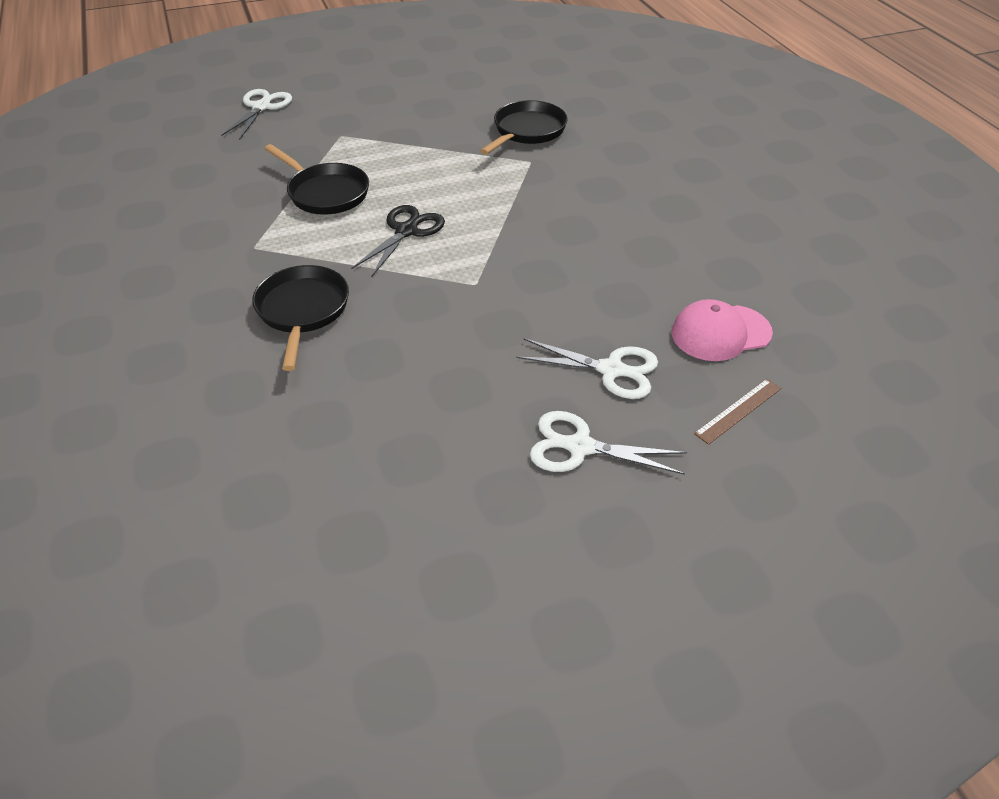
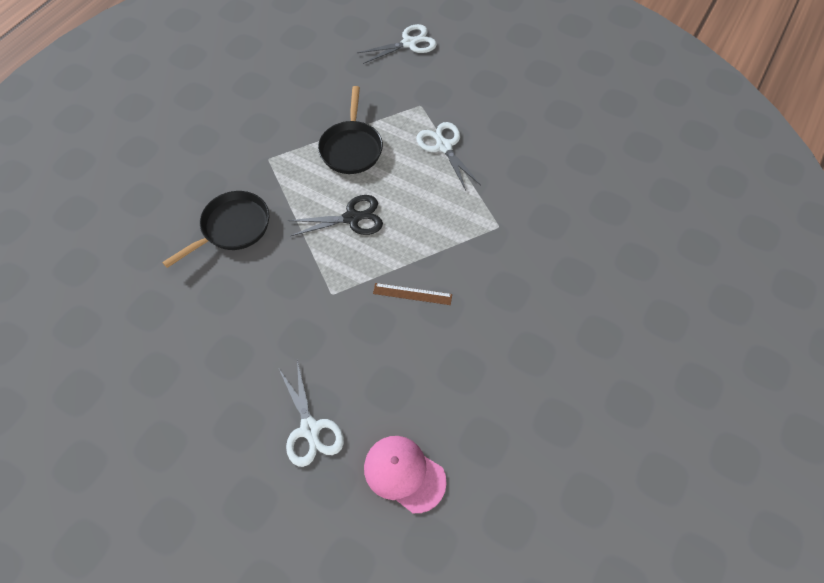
camera: 50 degrees right, 15 degrees up
(527, 131) = (535, 197): black pan -> none
(580, 447) = (226, 457): white scissors -> white scissors (444, 147)
(738, 411) = (329, 533): brown ruler -> brown ruler (412, 294)

